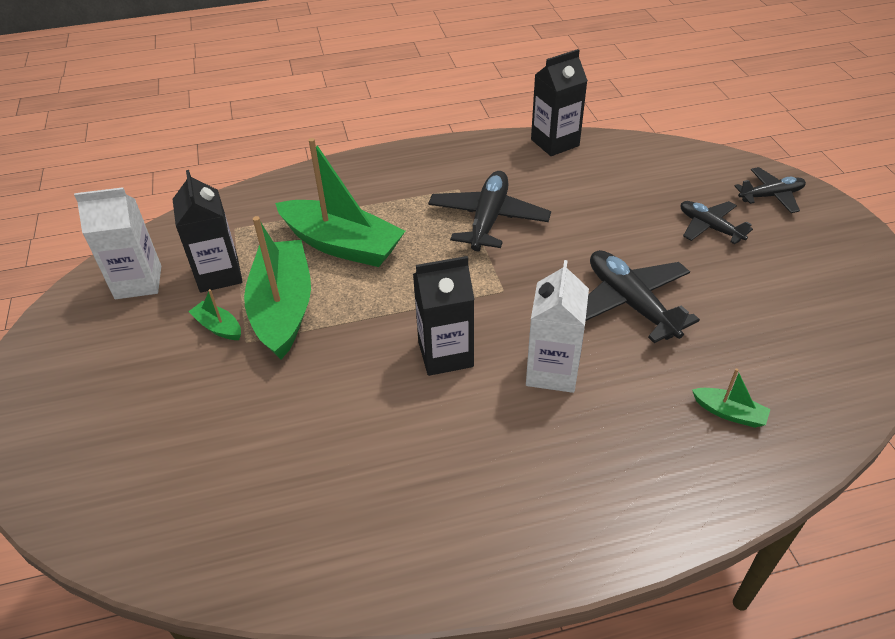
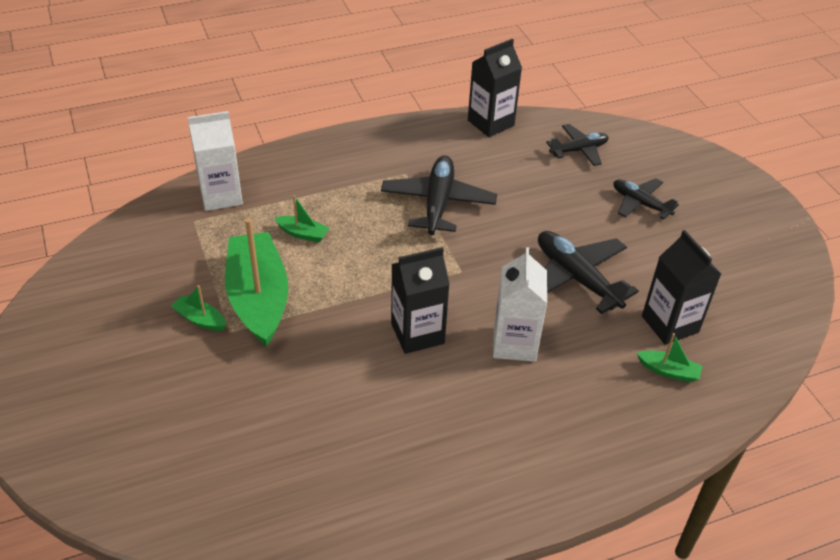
camera: 10 degrees left, 0 degrees up
(138, 282) = (110, 279): white carton -> white carton (221, 196)
(219, 274) = (189, 268): black carton -> black carton (670, 324)
(342, 245) = (302, 234): green boat -> green boat, size x0.43
(770, 196) = (692, 171): black plane -> black plane (579, 150)

